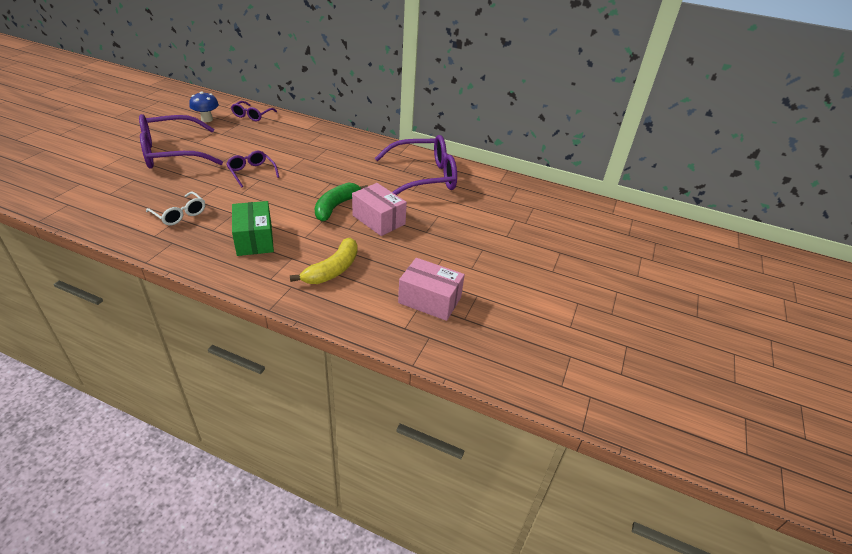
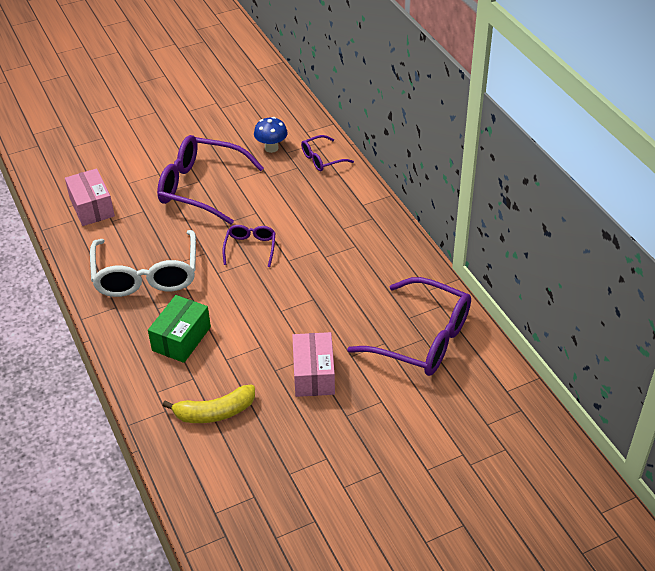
camera: 45 degrees right, 5 degrees up
(180, 214) = (146, 275): white glasses -> white glasses, size x2.02
(336, 206) = (288, 335): green banana -> none
(429, 300) = (265, 498): pink box -> pink box (92, 207)

